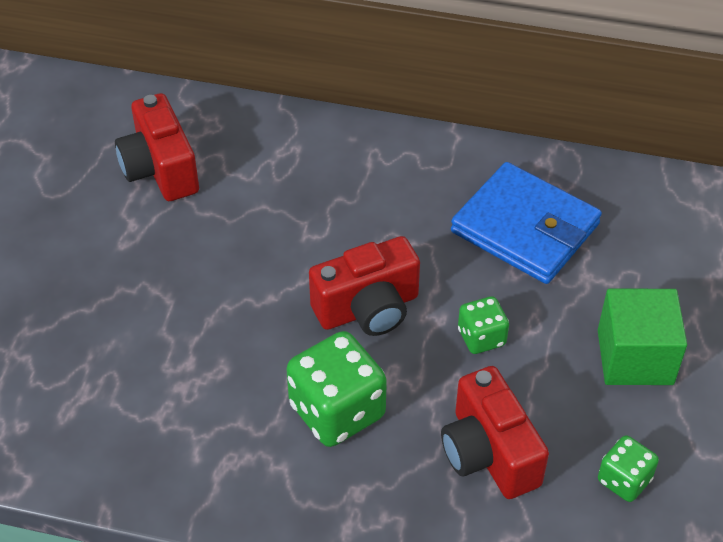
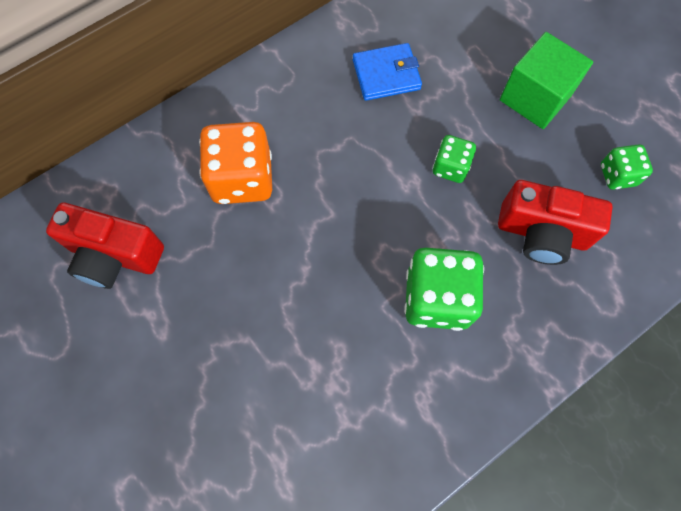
camera: 50 degrees left, 20 degrees up
(310, 200) = (242, 179): none -> orange dice
(368, 308) = (369, 215): red camera -> none
(525, 228) = (386, 74): blue wallet -> blue wallet, size x0.62

